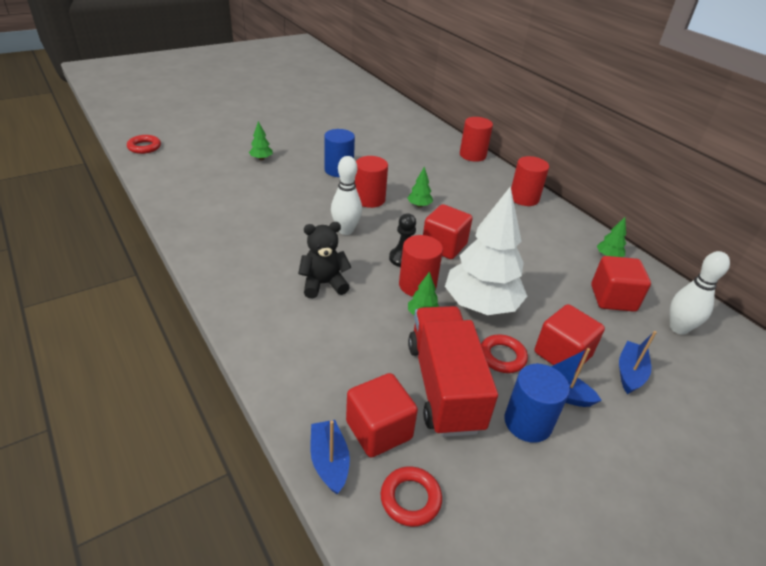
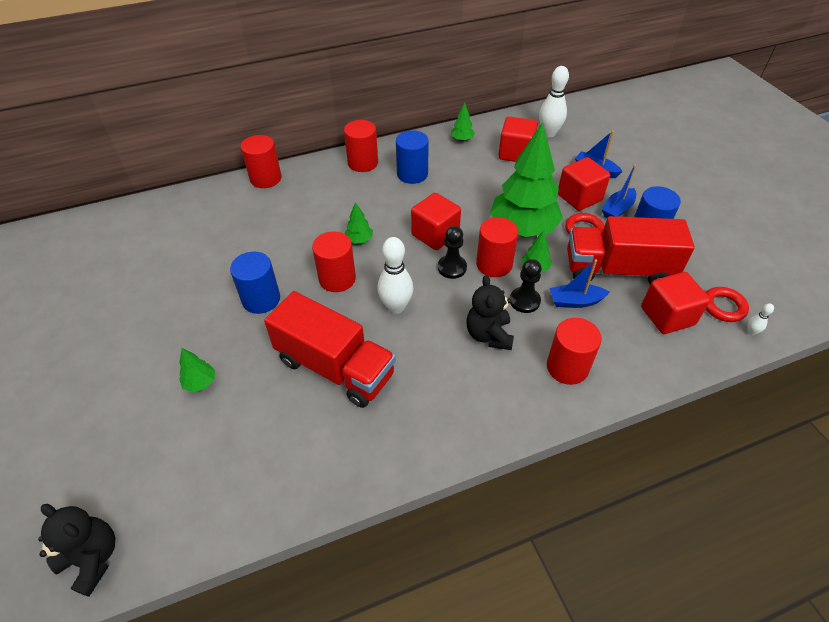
camera: 75 degrees left, 10 degrees up
(144, 147) = (92, 559): red ring -> black teddy bear
(278, 207) = (335, 367): none -> red truck
(291, 337) = (567, 367): none -> red cylinder
(329, 461) = (701, 350): blue boat -> blue boat (575, 301)
(370, 528) = (751, 332): none -> white bowling pin
(372, 307) = (524, 301): none -> black pawn
(480, 305) = (523, 228): white tree -> green tree
(526, 227) = (412, 174): none -> blue cylinder

